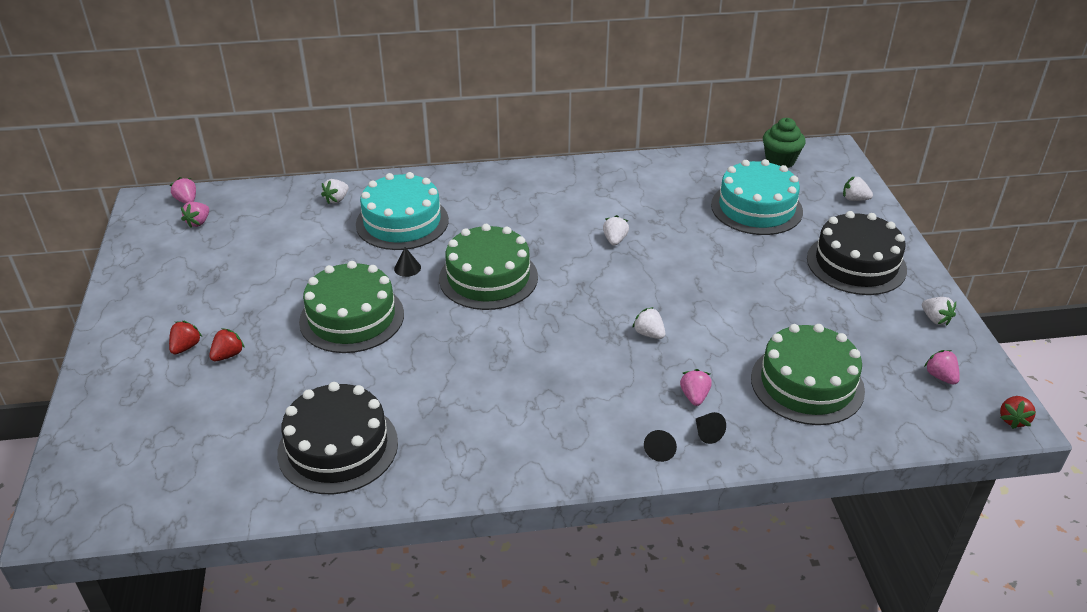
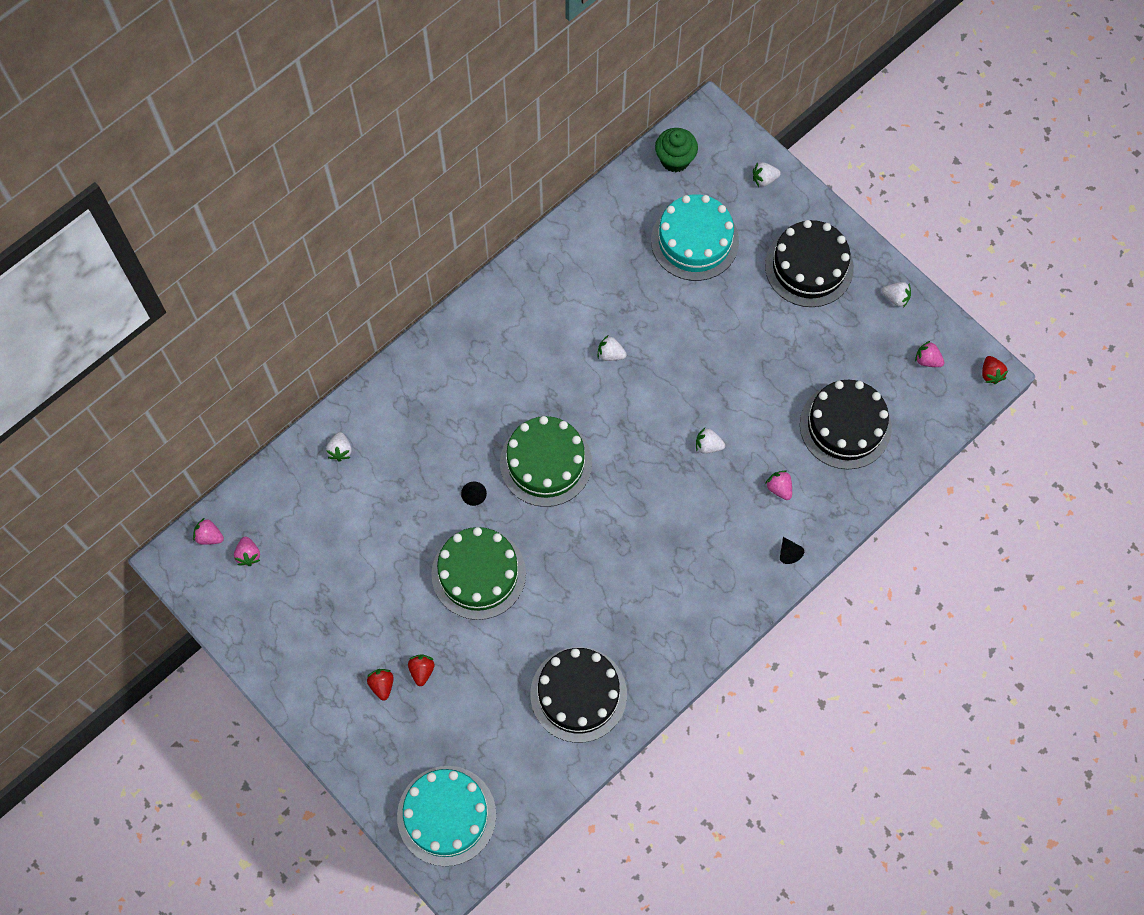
camera: 35 degrees left, 30 degrees up
(402, 222) = (421, 442): turquoise cake -> turquoise cake (446, 815)
(615, 240) = (610, 354): white strawberry -> white strawberry turned 45 degrees counterclockwise
(707, 433) = (808, 517): black cone -> none
(807, 384) = (845, 426): green cake -> black cake

